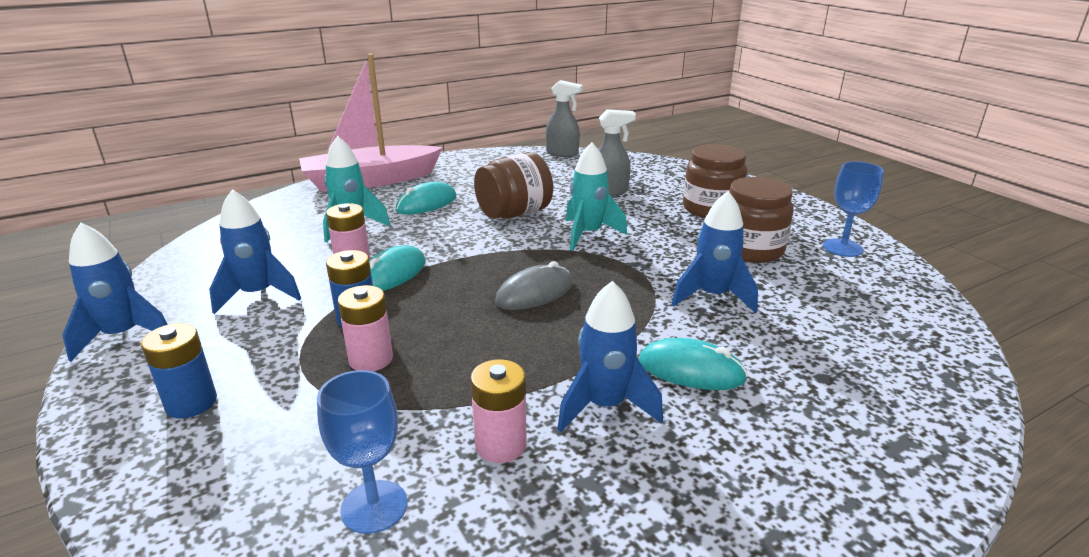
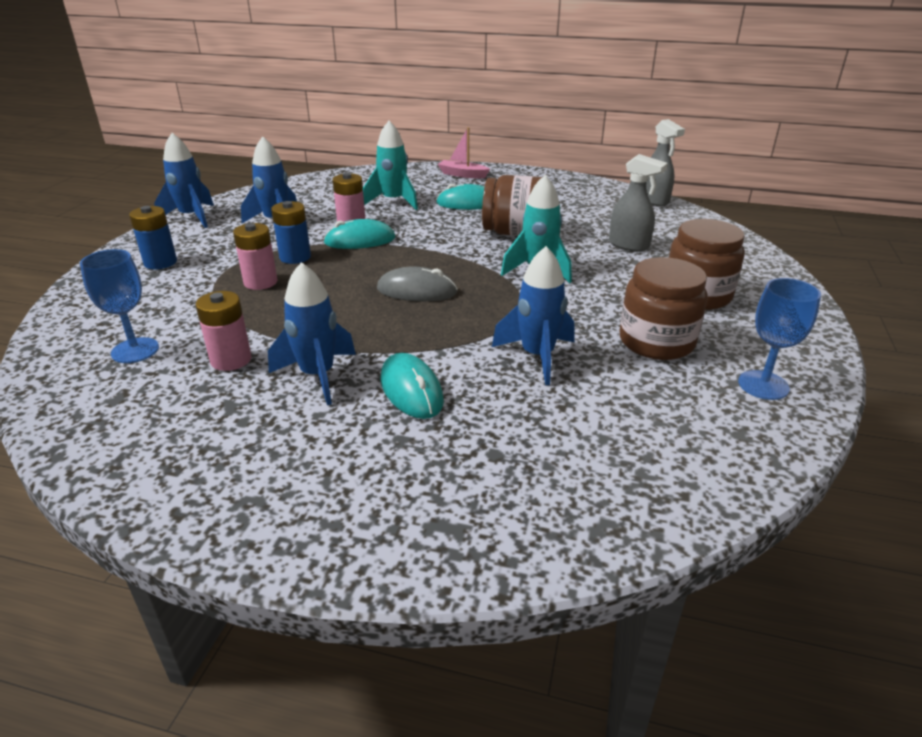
camera: 45 degrees right, 5 degrees up
(370, 181) = (462, 175): pink boat -> pink boat, size x0.43

